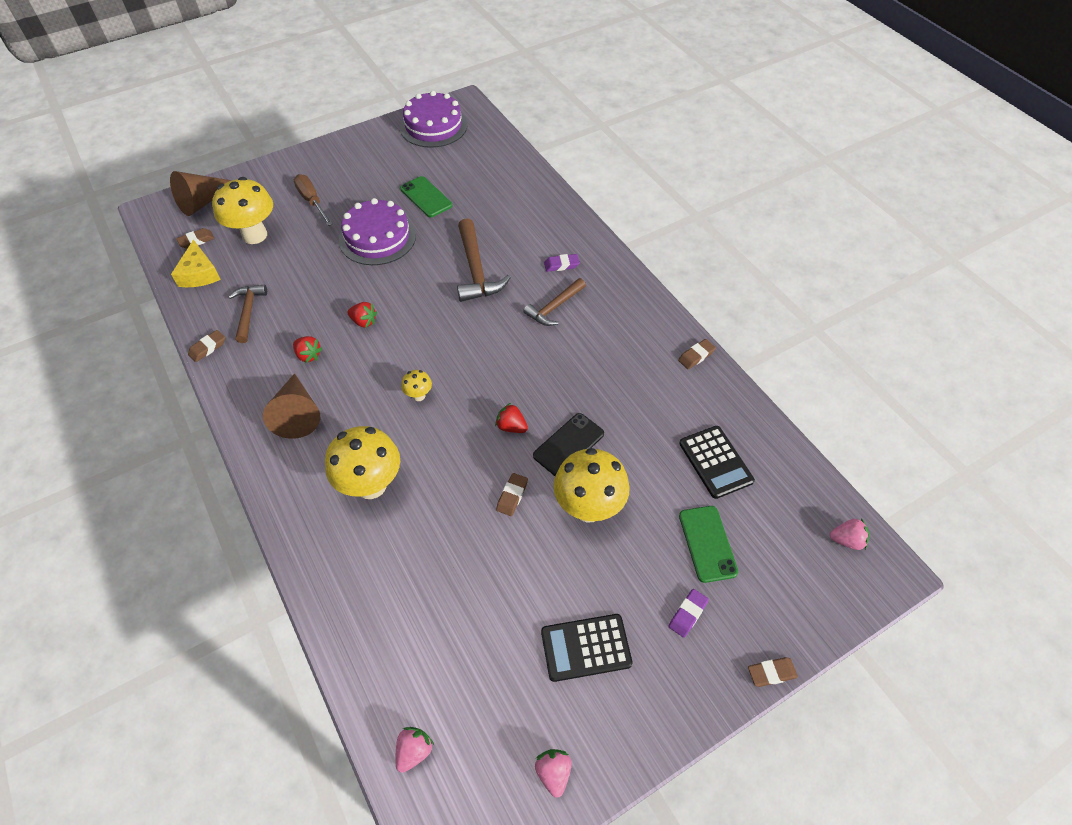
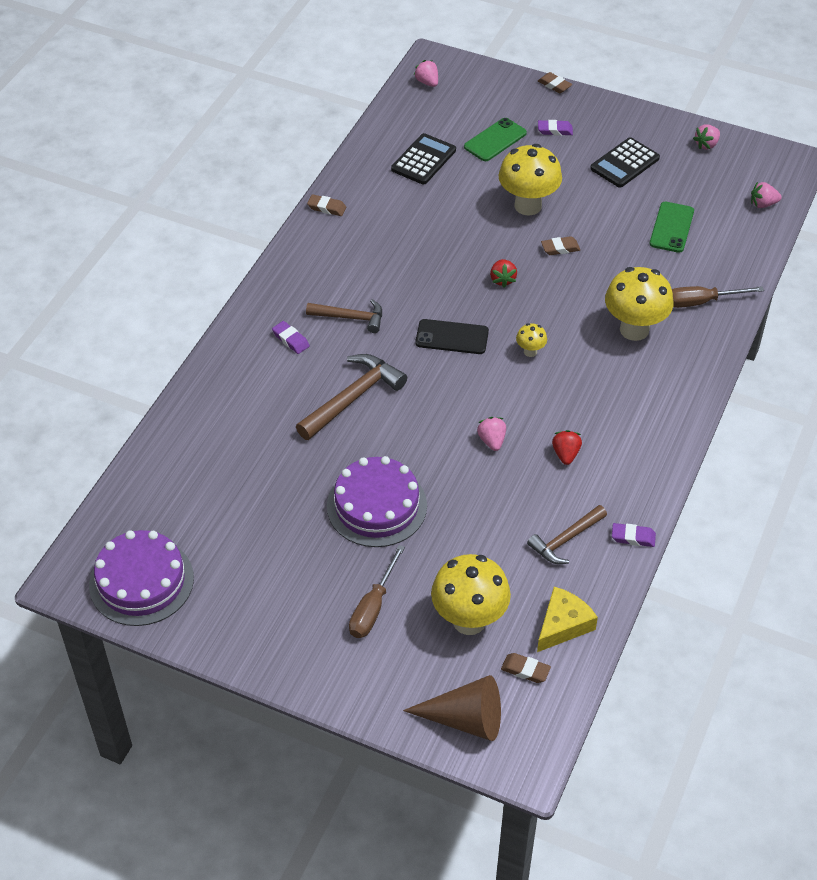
camera: 125 degrees left, 5 degrees down
(208, 348) = (633, 537): brown eraser -> purple eraser
(297, 414) = (626, 418): brown cone -> none
(349, 565) = (701, 302): none -> brown screwdriver
(364, 321) = (492, 441): red strawberry -> pink strawberry
(426, 197) = (279, 504): green phone -> green phone (671, 227)
(568, 444) = (486, 240): black phone -> black phone (452, 337)
(586, 647) = (624, 163): black calculator -> black calculator turned 90 degrees clockwise

